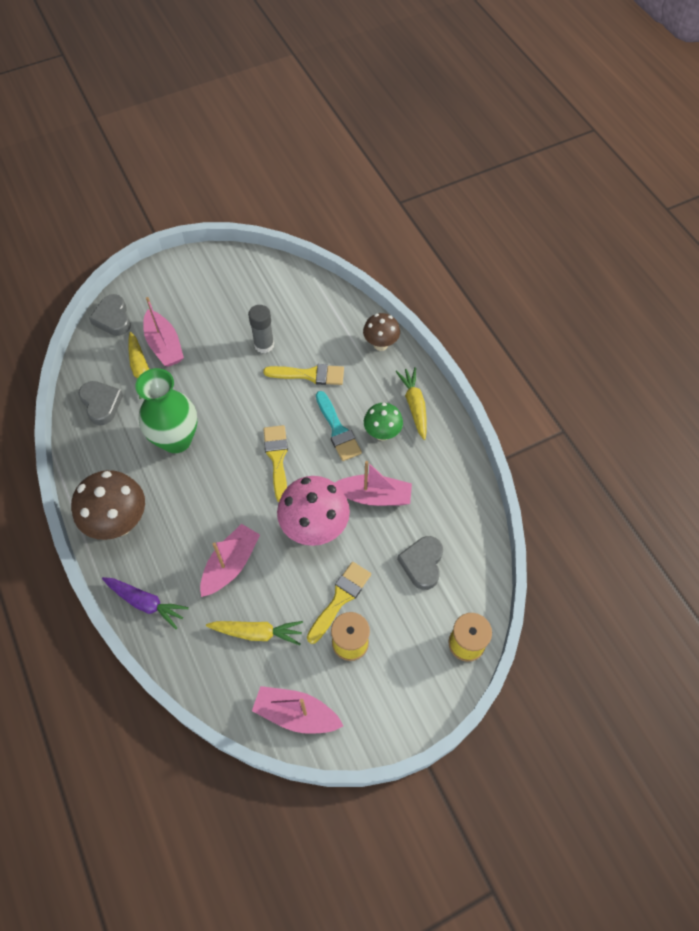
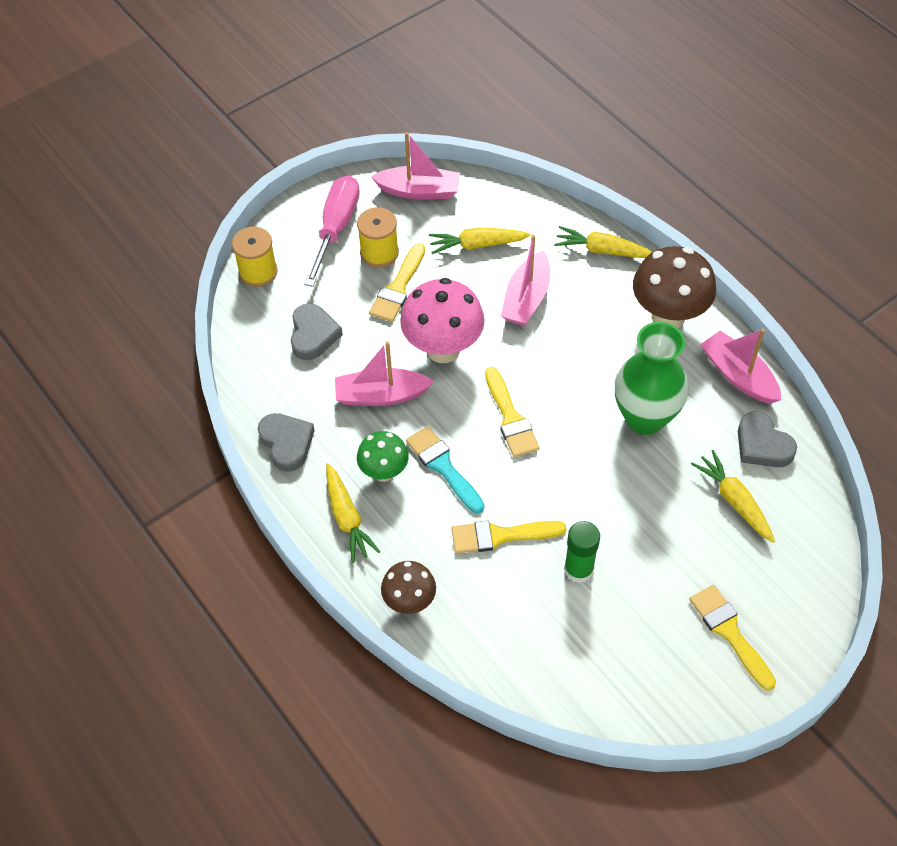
camera: 170 degrees right, 5 degrees down
(113, 318) = (814, 571): grey heart -> grey heart (287, 443)
(145, 602) = (603, 250): purple carrot -> yellow carrot
(164, 345) = (720, 542): pink boat -> pink boat (738, 375)
(184, 294) = (729, 632): none -> yellow brush
(264, 345) = (578, 569): grey glue stick -> green glue stick
(387, 681) = (336, 228): none -> pink screwdriver

